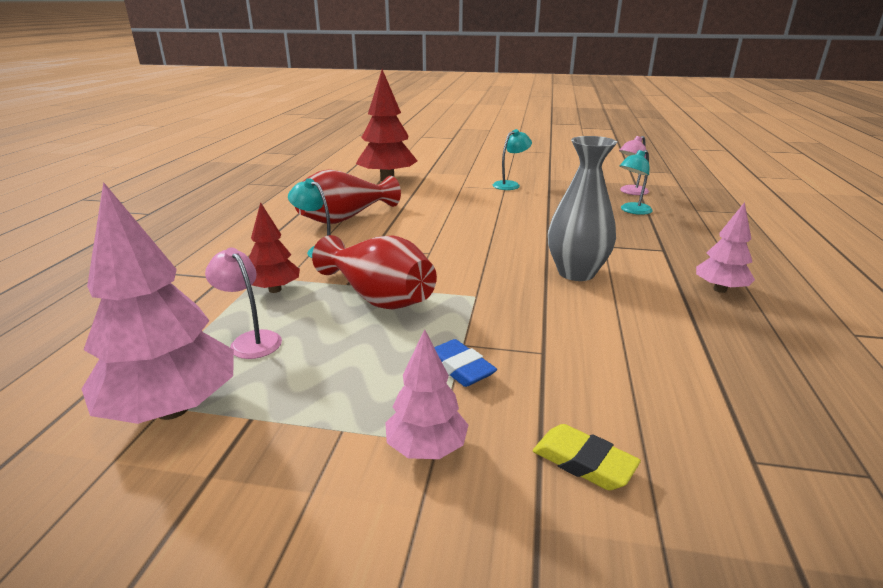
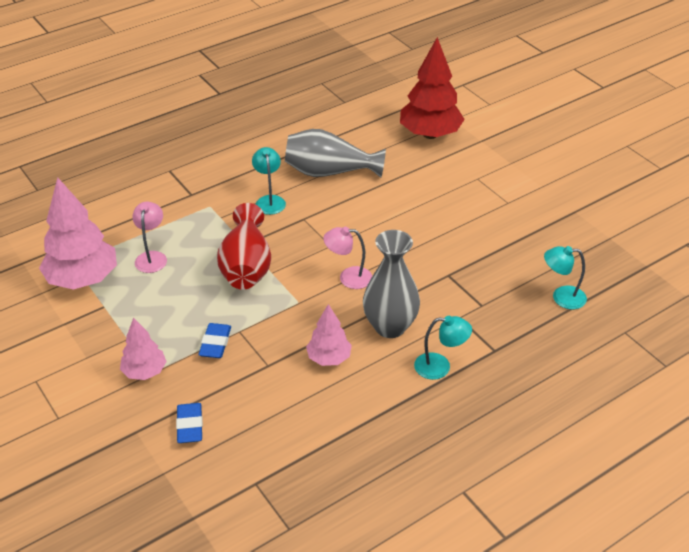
camera: 45 degrees right, 15 degrees up
(275, 290) = (204, 223): red tree -> none
(345, 218) = (329, 172): red vase -> grey vase
(510, 185) = (521, 200): turquoise lamp -> turquoise lamp (440, 367)
(583, 462) = (190, 426): yellow eraser -> blue eraser
(630, 192) = (613, 274): pink lamp -> pink lamp (348, 277)
(720, 289) = (455, 405): pink tree -> pink tree (329, 358)

